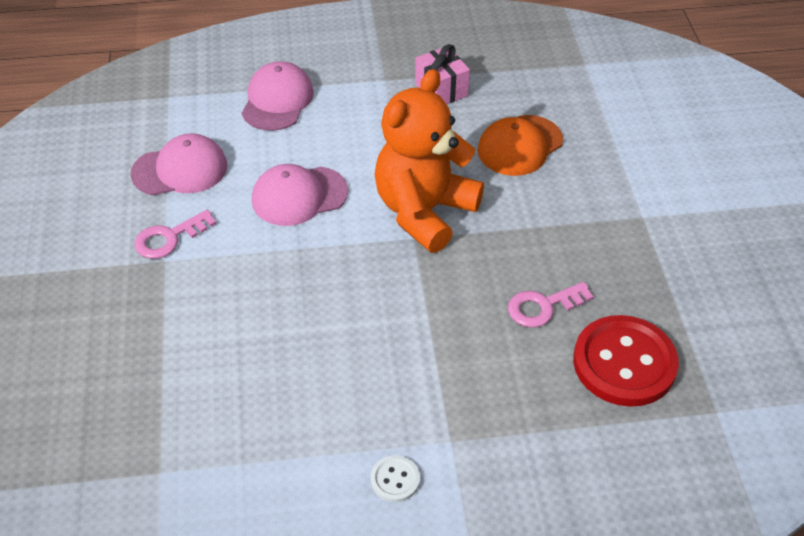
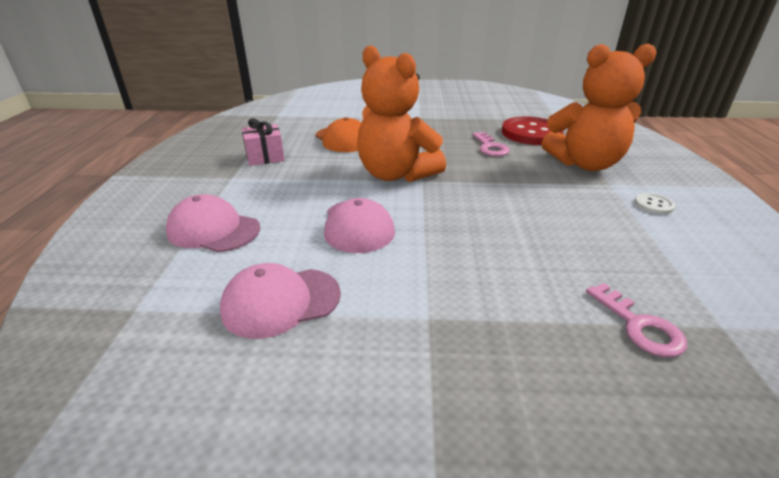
camera: 80 degrees left, 15 degrees down
(169, 238) = (393, 313): pink key -> pink key (639, 326)
(180, 170) = (281, 302): pink cap -> pink cap turned 105 degrees counterclockwise
(514, 421) = (585, 164): none -> orange teddy bear

